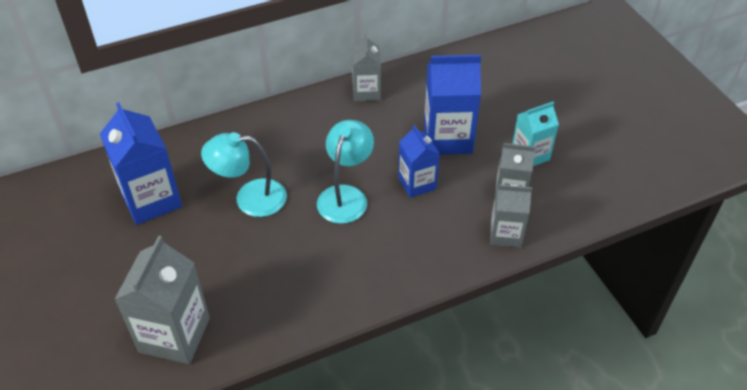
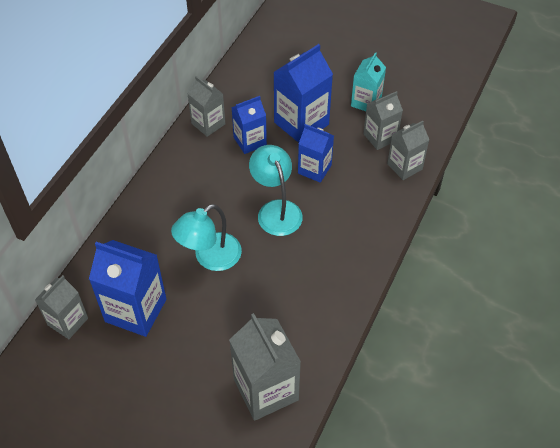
camera: 40 degrees left, 5 degrees up
(98, 174) = (68, 321): none -> grey carton
(385, 126) = (250, 141): none -> blue carton

